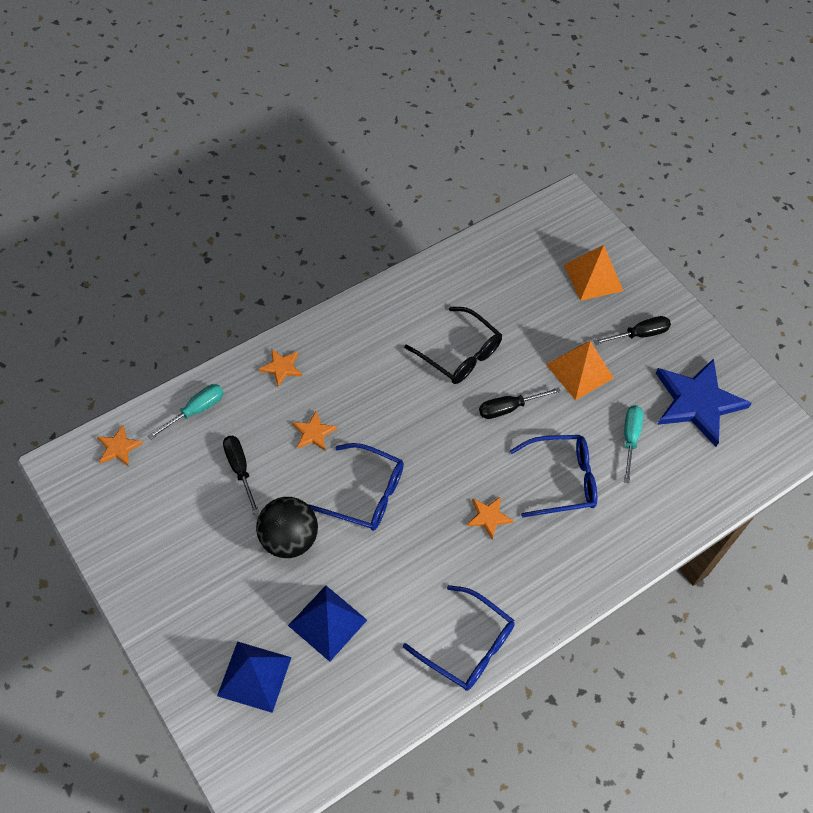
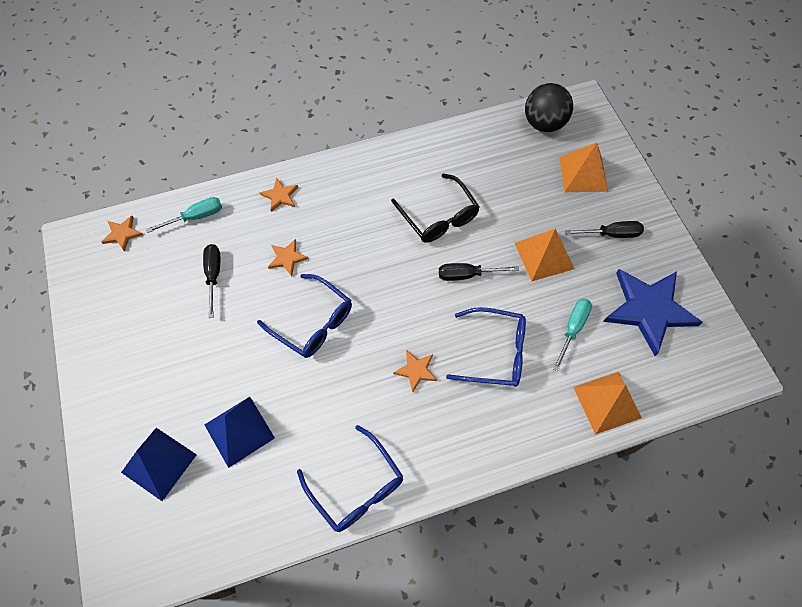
camera: 20 degrees right, 5 degrees up
(288, 539) = (232, 347): black ball -> black ball (544, 124)
(683, 502) = (607, 402): none -> orange pyramid

